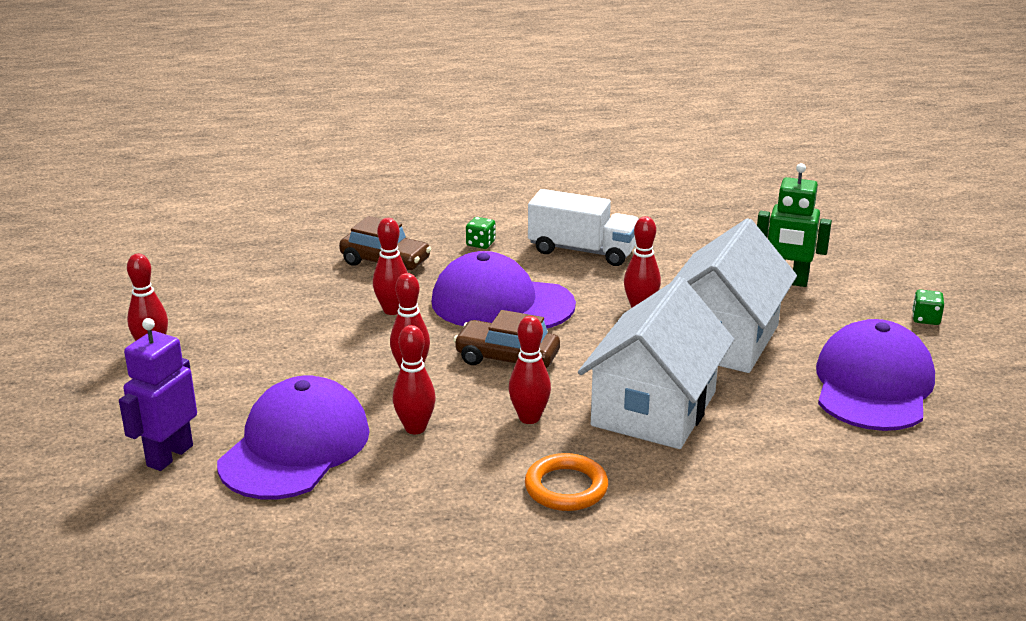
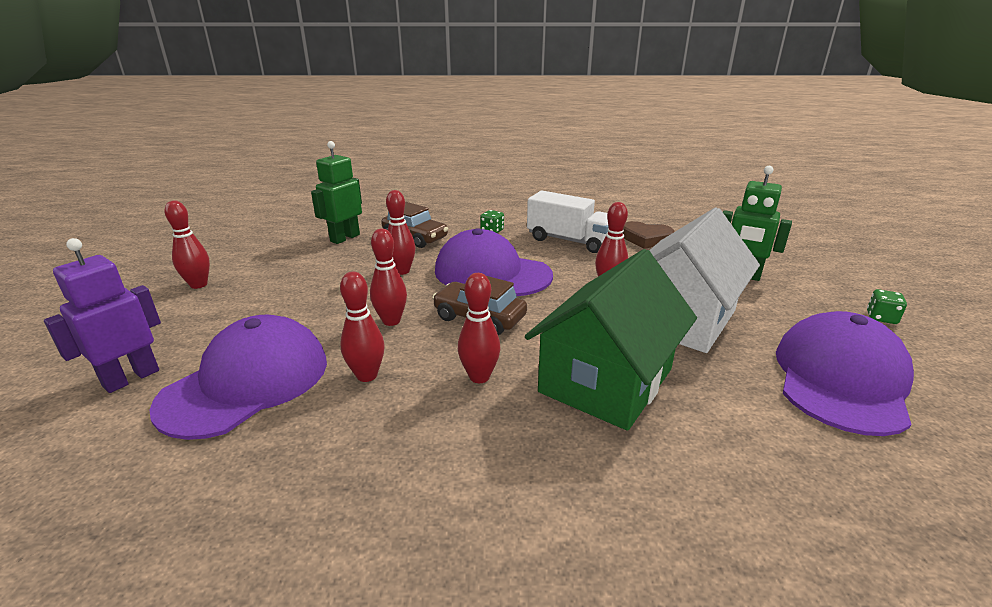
camera: 10 degrees right, 0 degrees up
(293, 270) = (345, 238): none -> green robot
(566, 487) = (491, 464): orange ring -> none
(653, 409) = (606, 380): white house -> green house
(675, 241) = (646, 239): none -> brown heart

